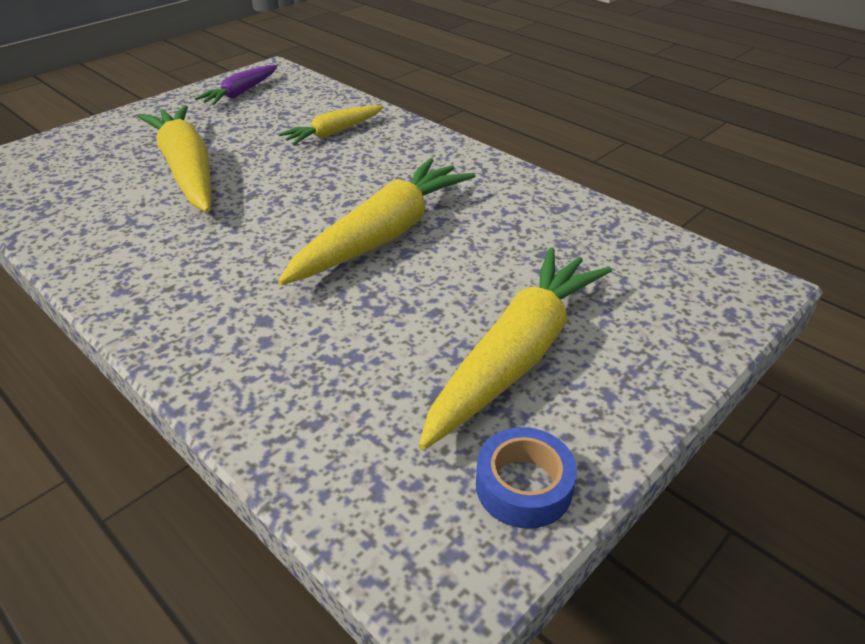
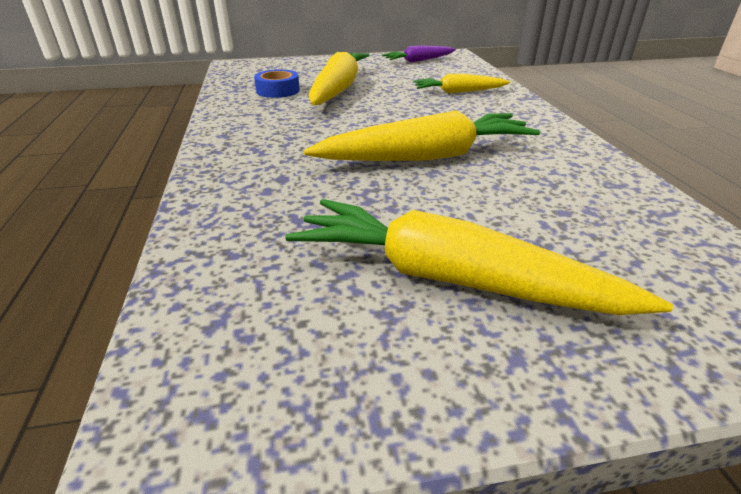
camera: 35 degrees right, 5 degrees down
(516, 355) = (450, 279): yellow carrot -> yellow carrot turned 135 degrees counterclockwise
(523, 486) = (334, 394): blue tape -> blue tape (278, 90)

